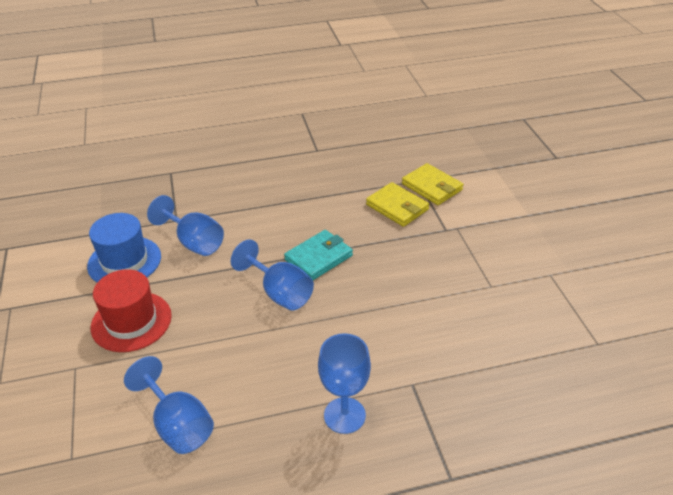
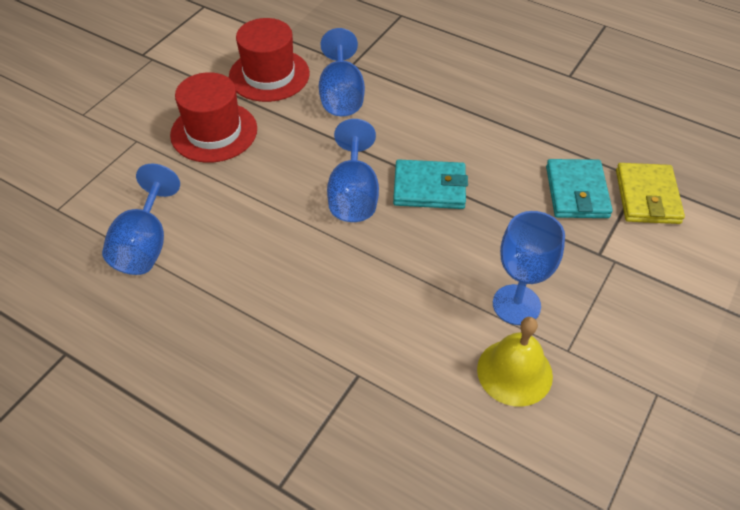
camera: 45 degrees right, 10 degrees up
(124, 261) = (269, 75): blue hat -> red hat
(344, 415) = (267, 349): blue goblet -> blue goblet (516, 305)
(397, 207) = (576, 192): yellow wallet -> turquoise wallet
(482, 316) = (514, 372): none -> yellow bell

